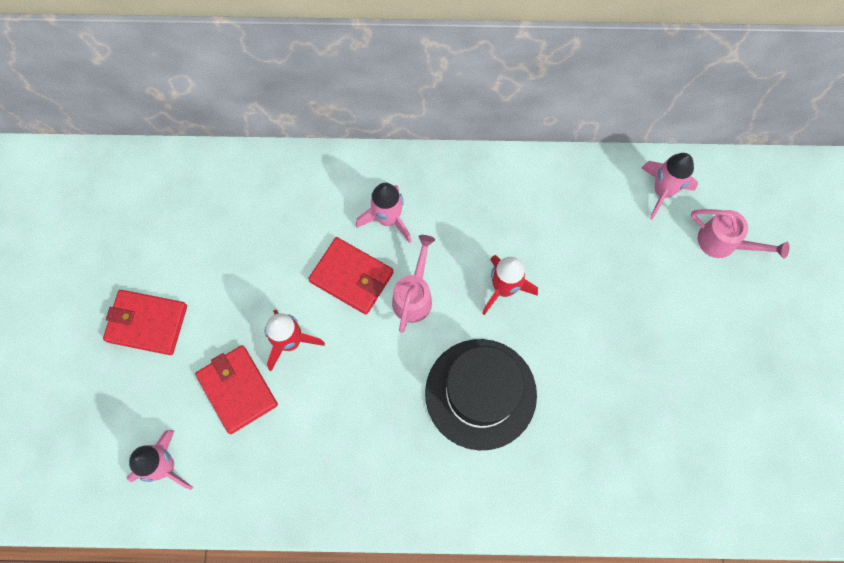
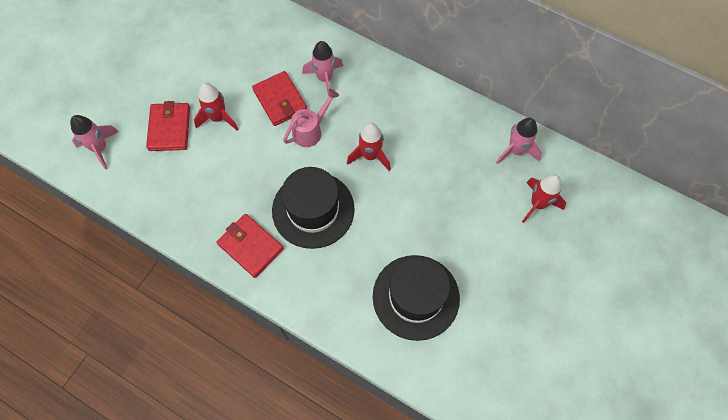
camera: 30 degrees right, 5 degrees down
(147, 323) = (144, 65): red wallet -> red wallet (250, 246)
(661, 431) = (416, 297): none -> black hat
(723, 243) = (537, 204): pink watering can -> red rocket

